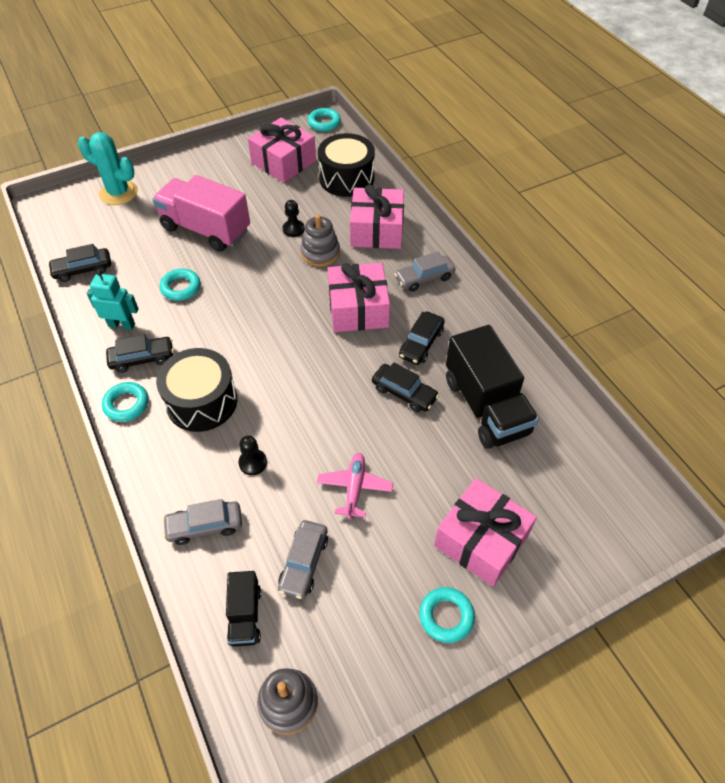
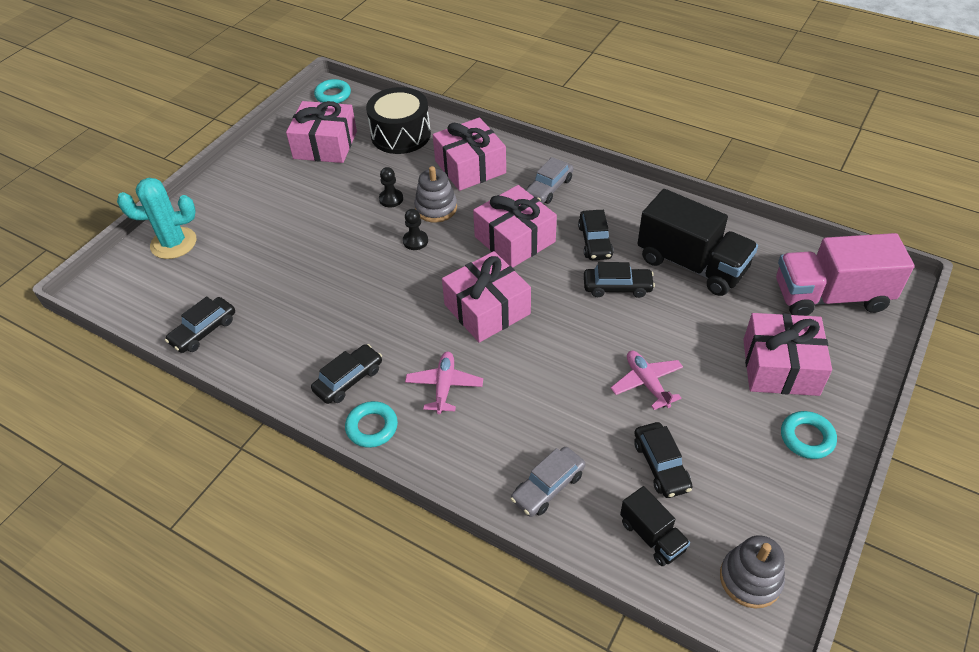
camera: 30 degrees left, 5 degrees down
(122, 325) = (297, 361): turquoise robot -> none
(181, 287) = (327, 299): turquoise ring -> none
(202, 401) = (444, 386): black drum -> pink plane
(206, 229) = (302, 237): pink truck -> pink truck (830, 296)
(253, 463) = (541, 411): black pawn -> black pawn (415, 241)
(286, 356) = (487, 309): none -> pink gift
(304, 563) = (661, 465): grey car -> black car

